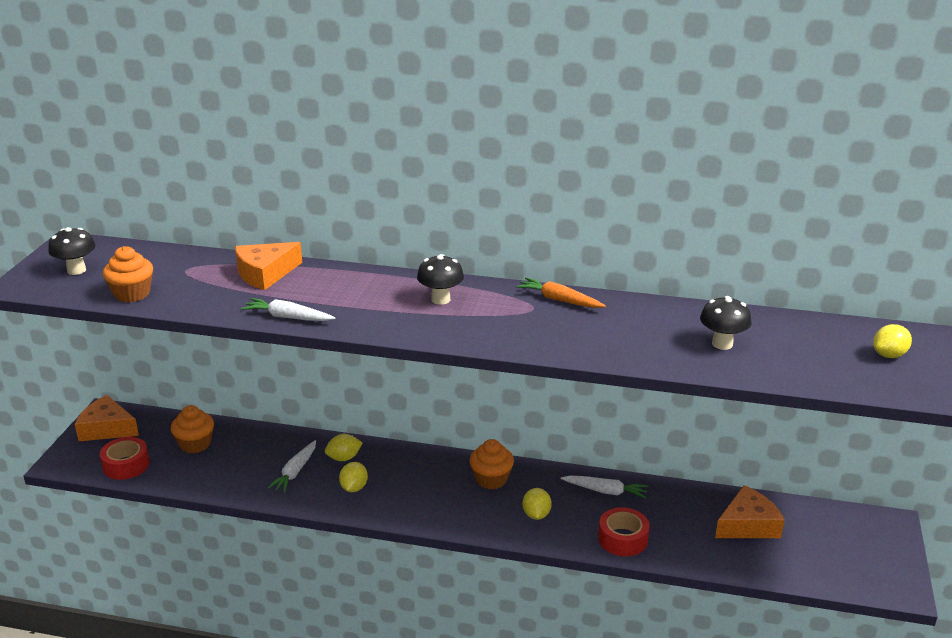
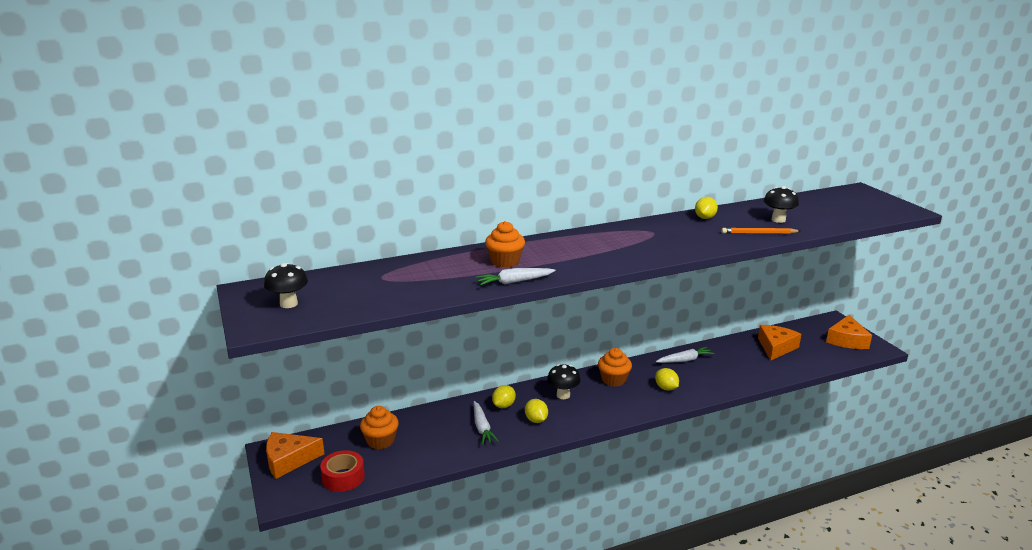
camera: 35 degrees left, 5 degrees down
(132, 294) = (368, 304): orange cupcake -> orange cupcake (505, 261)
(265, 273) = (447, 263): orange cheese -> orange cheese (847, 340)
(440, 299) = (592, 243): black mushroom -> black mushroom (563, 395)
(559, 300) = (659, 224): orange carrot -> none
(623, 539) = (728, 381): red tape -> none
(659, 353) = (759, 233): none -> orange pencil
(889, 355) = (855, 202): yellow lemon -> yellow lemon (705, 218)

